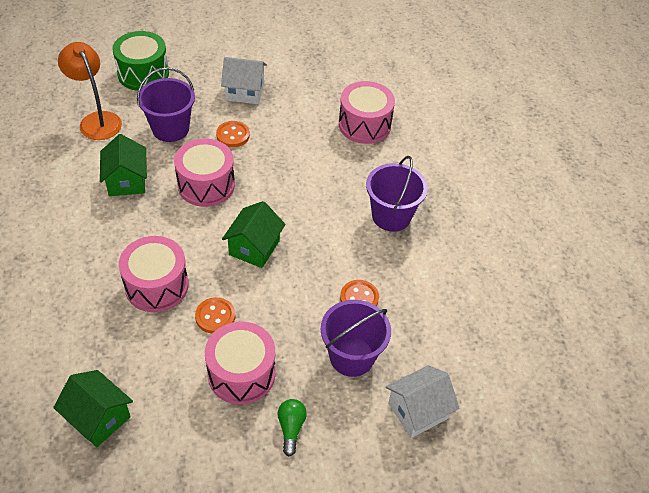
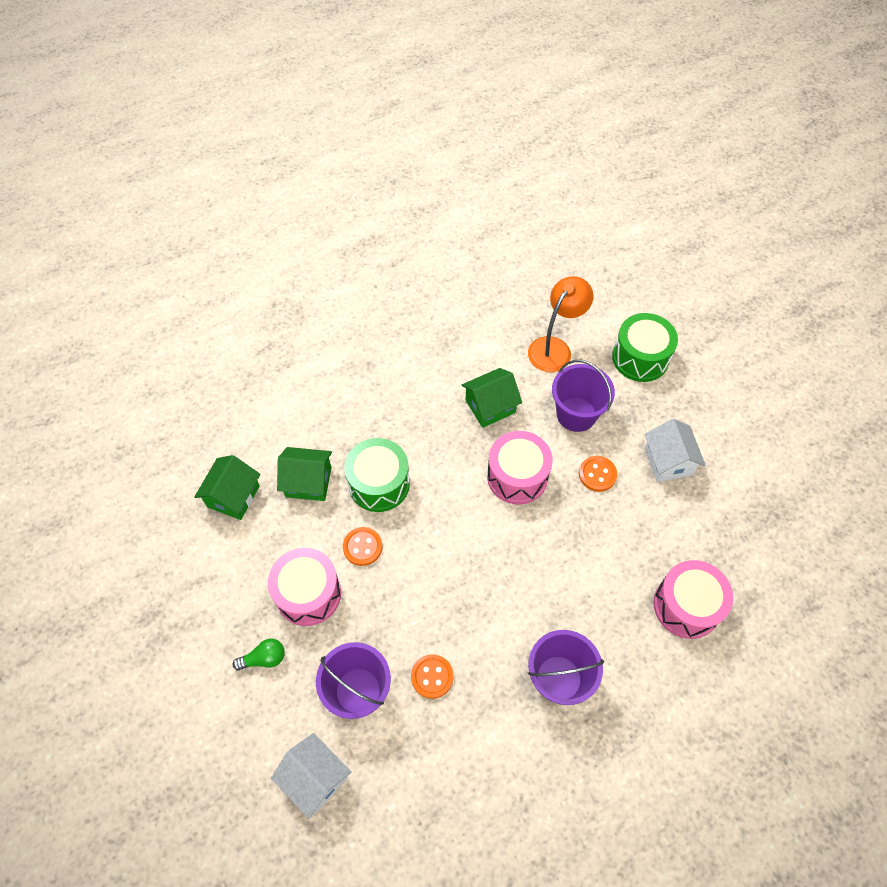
camera: 75 degrees right, 10 degrees up
(156, 285) = (379, 483): pink drum -> green drum
(254, 247) = (456, 551): green house -> green house (308, 482)

